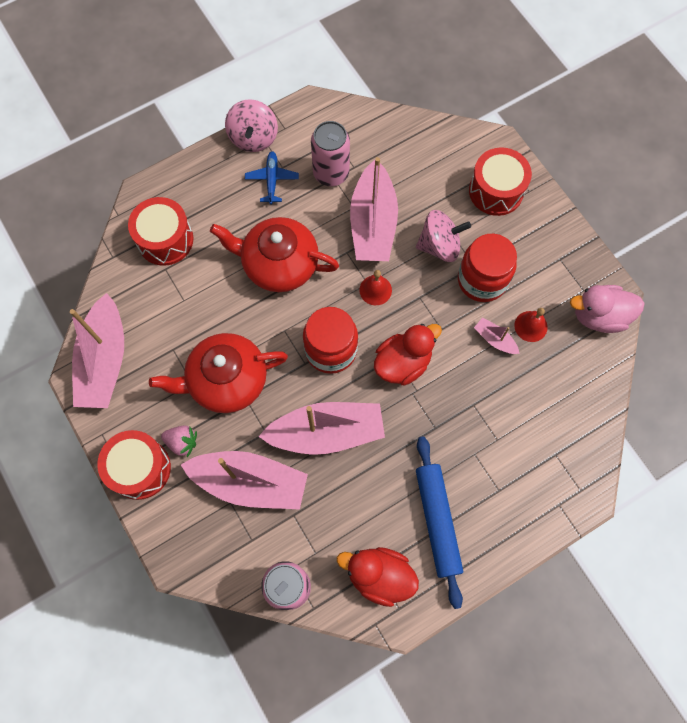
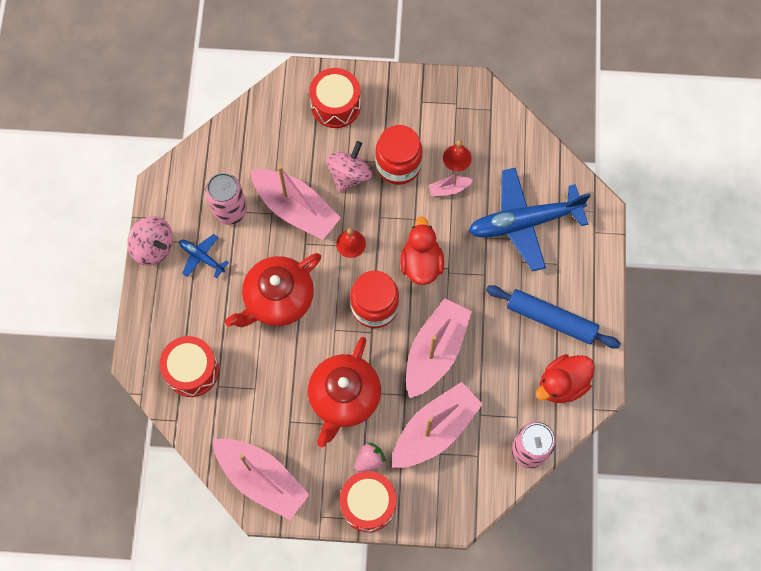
camera: 55 degrees left, 0 degrees up
(516, 430) = (524, 222): none -> blue plane
(599, 316) = (482, 108): pink duck -> none

